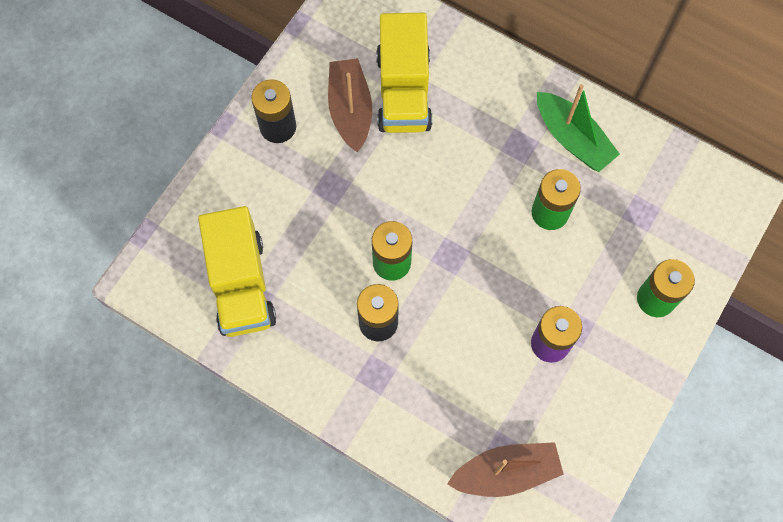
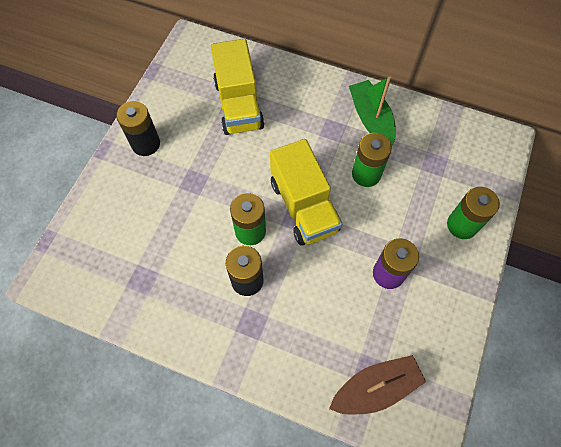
camera: 10 degrees left, 5 degrees down
(241, 284) = (130, 268): yellow truck -> yellow truck (303, 206)
(350, 110) = (200, 124): brown boat -> none
(572, 138) = (371, 119): green boat -> green boat turned 150 degrees counterclockwise

